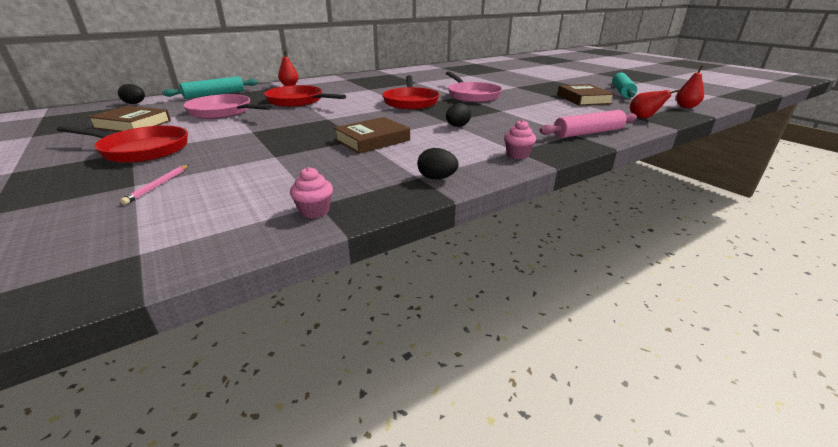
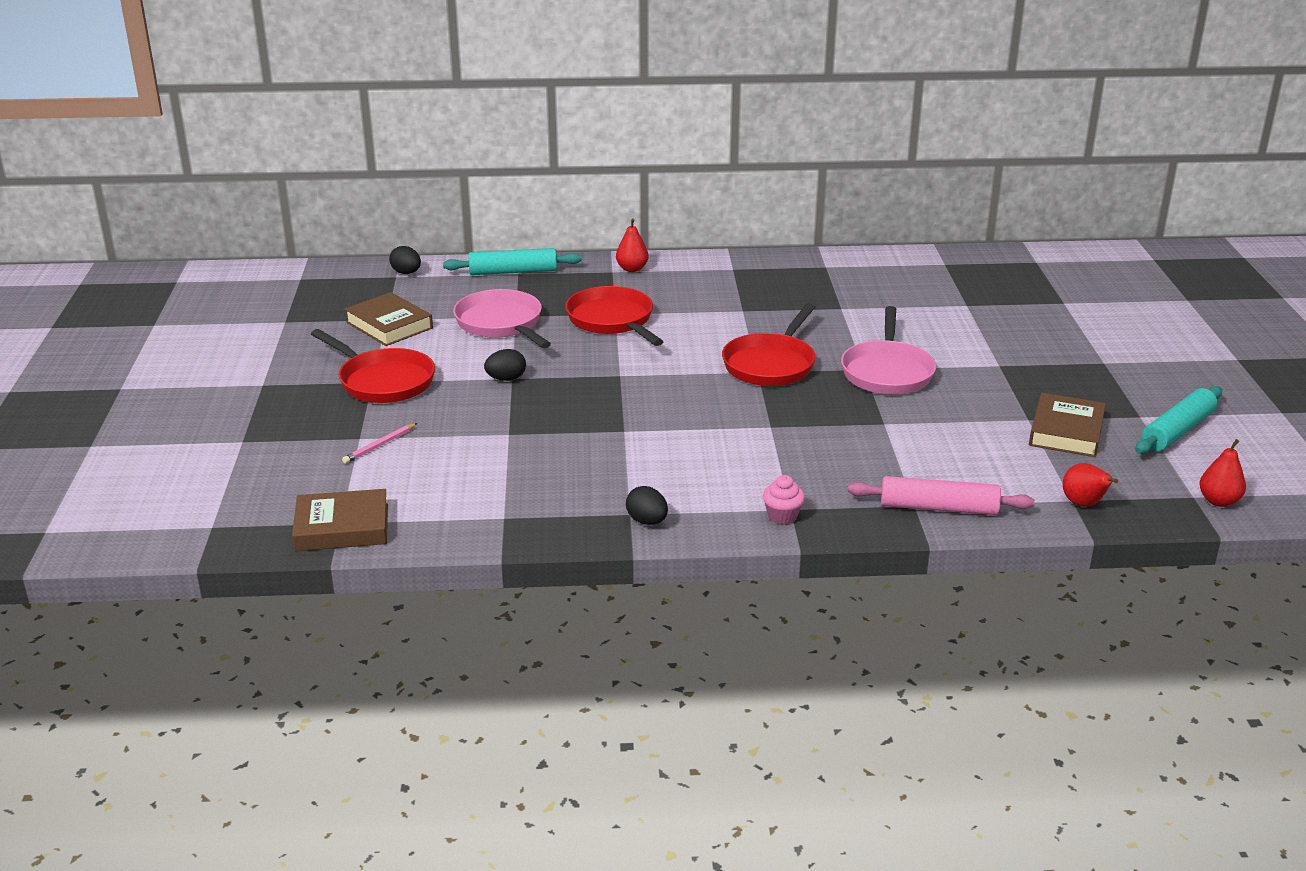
camera: 30 degrees right, 0 degrees up
(314, 211) = (495, 524): pink cupcake -> none
(372, 140) = (637, 437): brown book -> brown book (342, 527)
(457, 126) = (773, 441): black egg -> black egg (506, 379)

